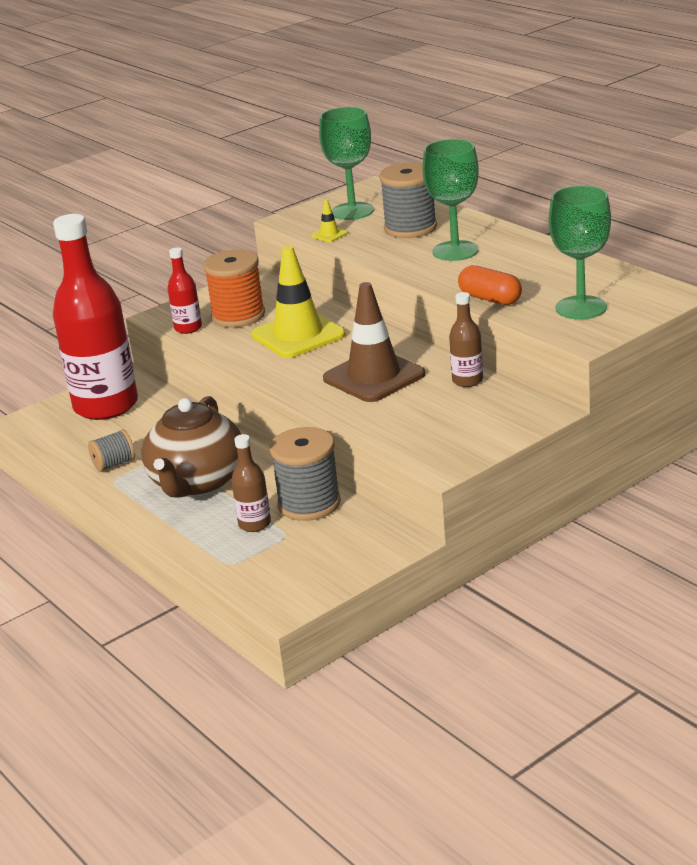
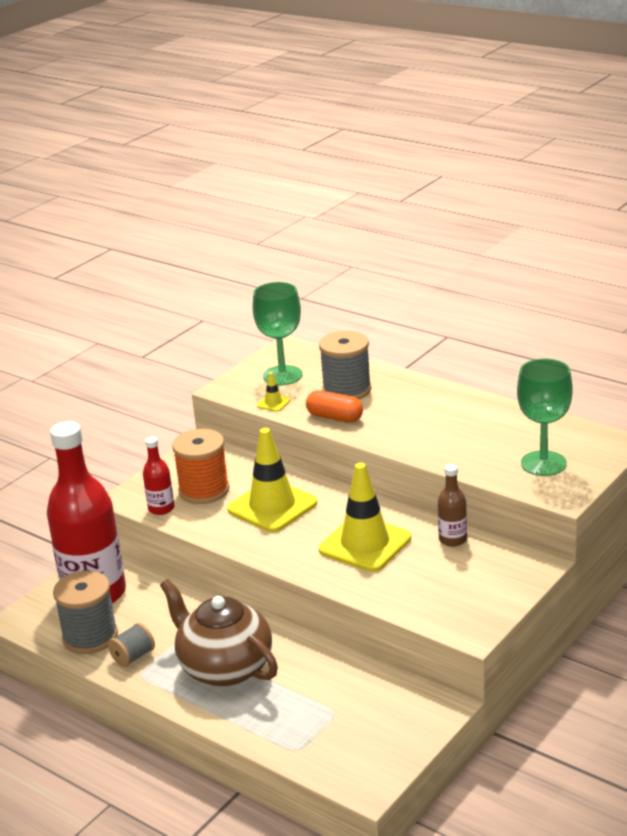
camera: 15 degrees left, 0 degrees up
(197, 483) = (224, 667): brown teapot -> brown teapot turned 135 degrees clockwise
(254, 524) = (300, 704): brown bottle -> none
(309, 504) = (341, 676): grey spool -> grey spool (90, 637)
(374, 377) = (365, 544): brown traffic cone -> yellow traffic cone
(455, 251) = (401, 412): green goblet -> none
(490, 299) = (458, 461): orange capsule -> orange capsule (335, 417)

